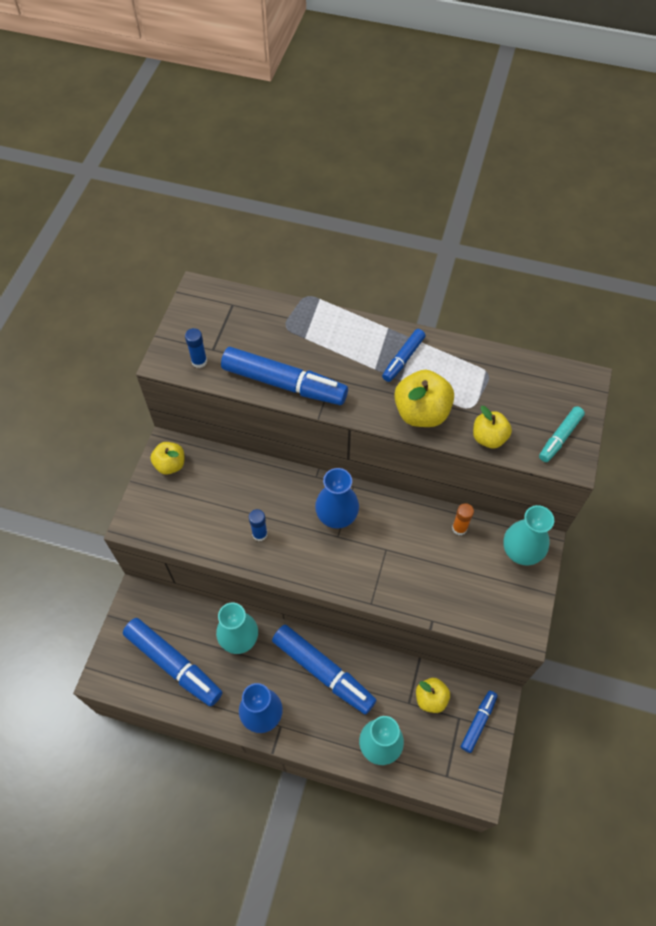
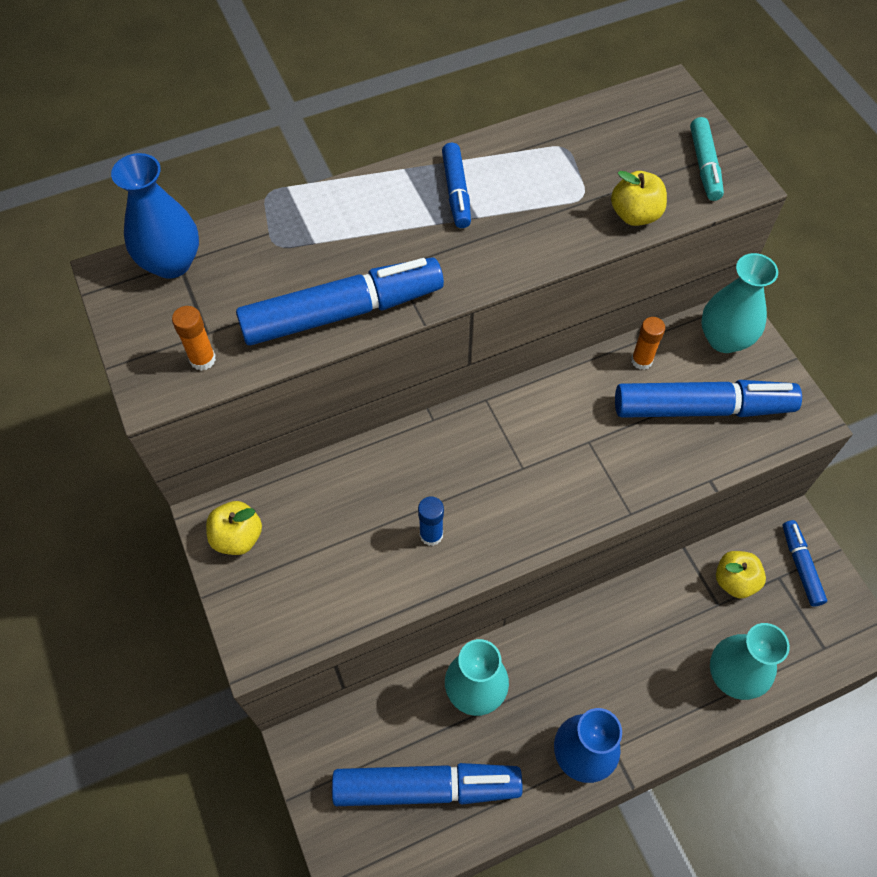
camera: 40 degrees left, 0 degrees up
(199, 361) = (202, 359): blue glue stick -> orange glue stick
(323, 672) = (602, 647): blue marker -> blue marker (702, 408)
(336, 516) = (500, 446): blue vase -> blue vase (171, 263)
(421, 412) = (536, 237): yellow apple -> none

